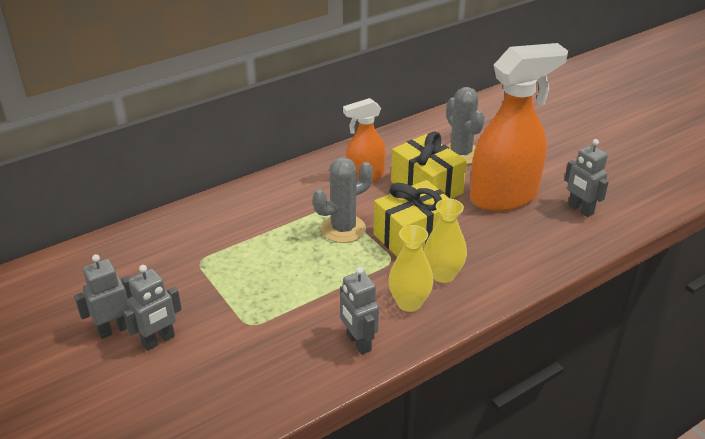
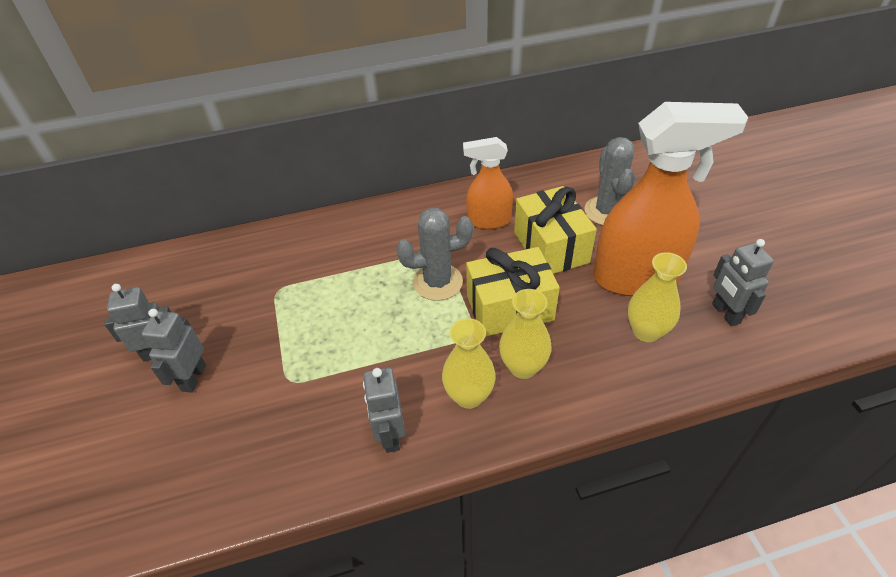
camera: 20 degrees right, 10 degrees up
(158, 341) = (193, 378): grey robot -> grey robot turned 120 degrees clockwise
(527, 232) = (646, 331): none -> yellow vase

